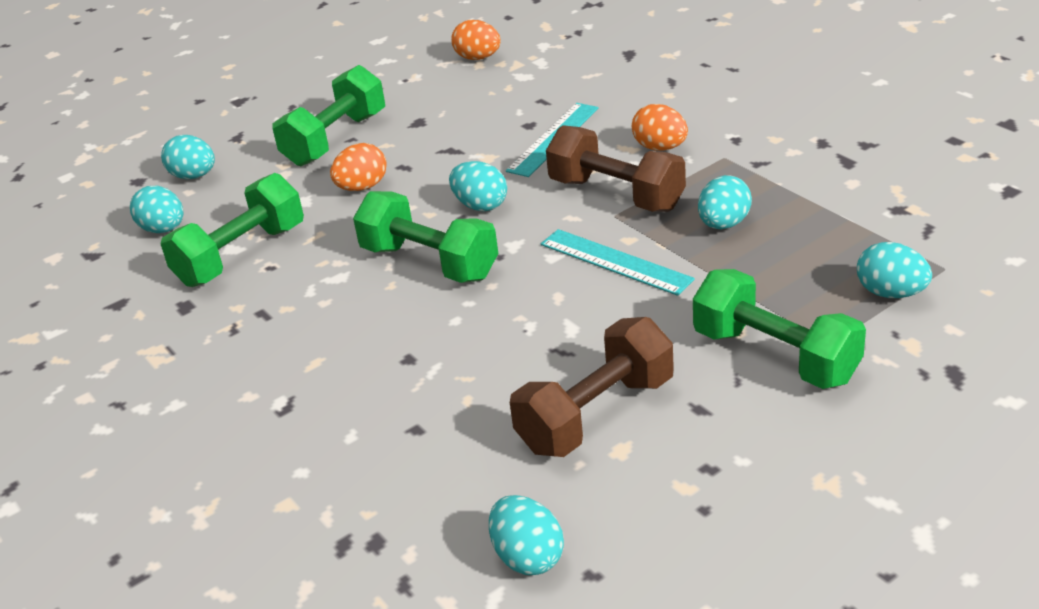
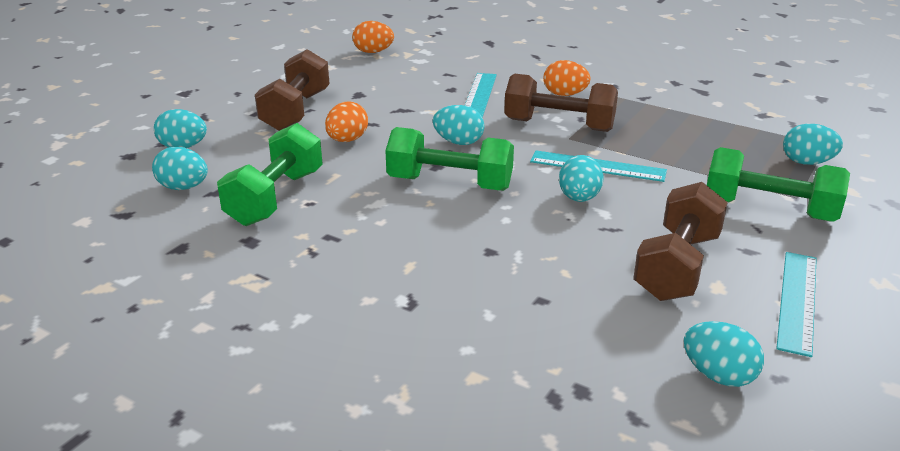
camera: 25 degrees left, 5 degrees down
(335, 139) = (296, 111): green dumbbell -> brown dumbbell
(697, 485) = (797, 301): none -> turquoise ruler
(723, 224) = (654, 135): turquoise egg -> turquoise egg (579, 198)

